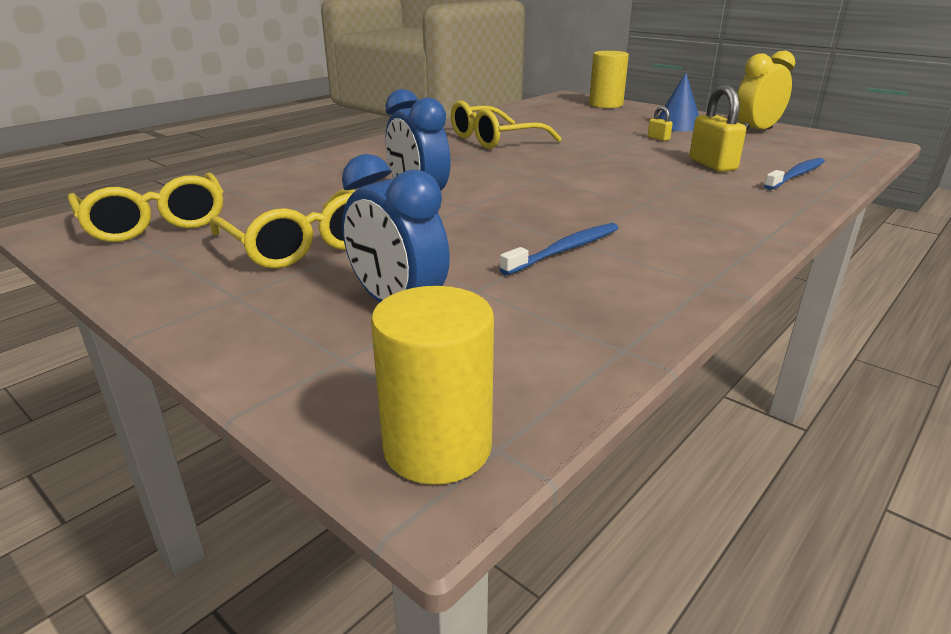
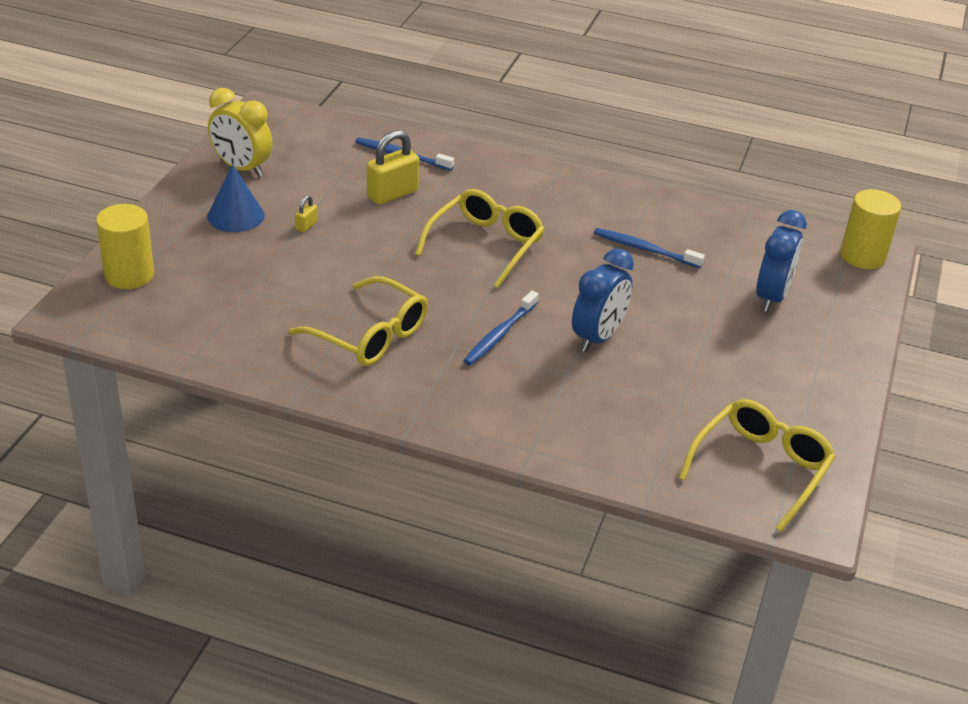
camera: 115 degrees left, 10 degrees up
(303, 245) = (730, 365): yellow glasses -> yellow glasses (485, 245)
(459, 169) = (499, 335): none -> blue toothbrush

